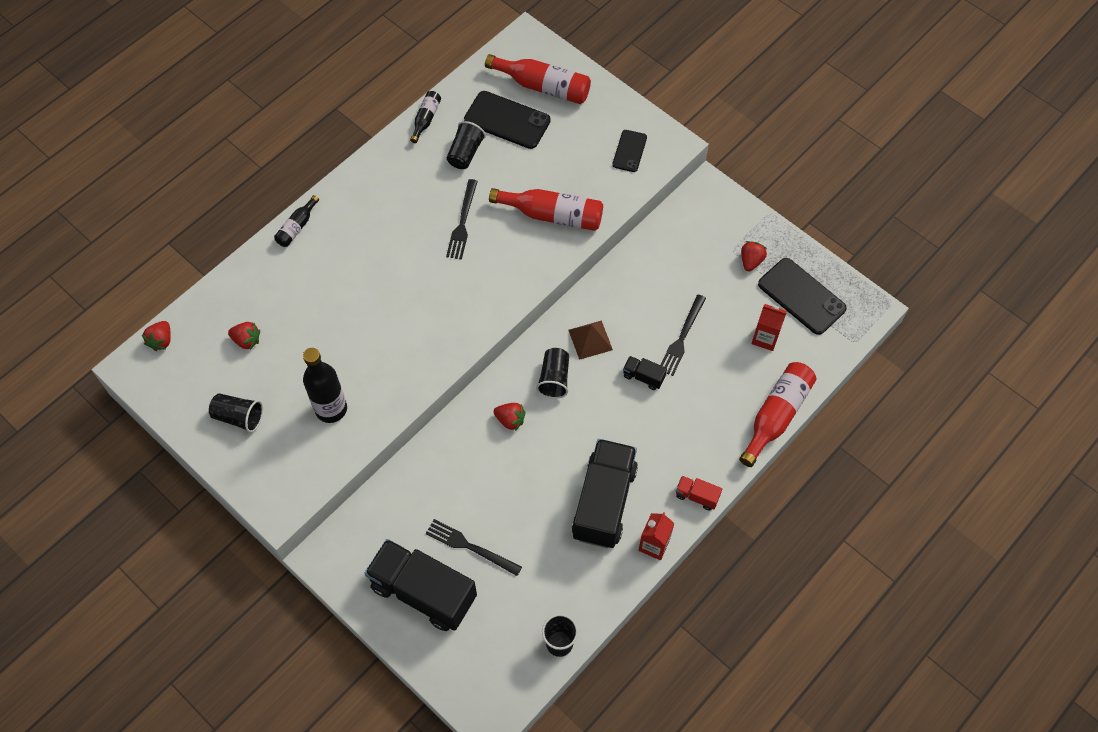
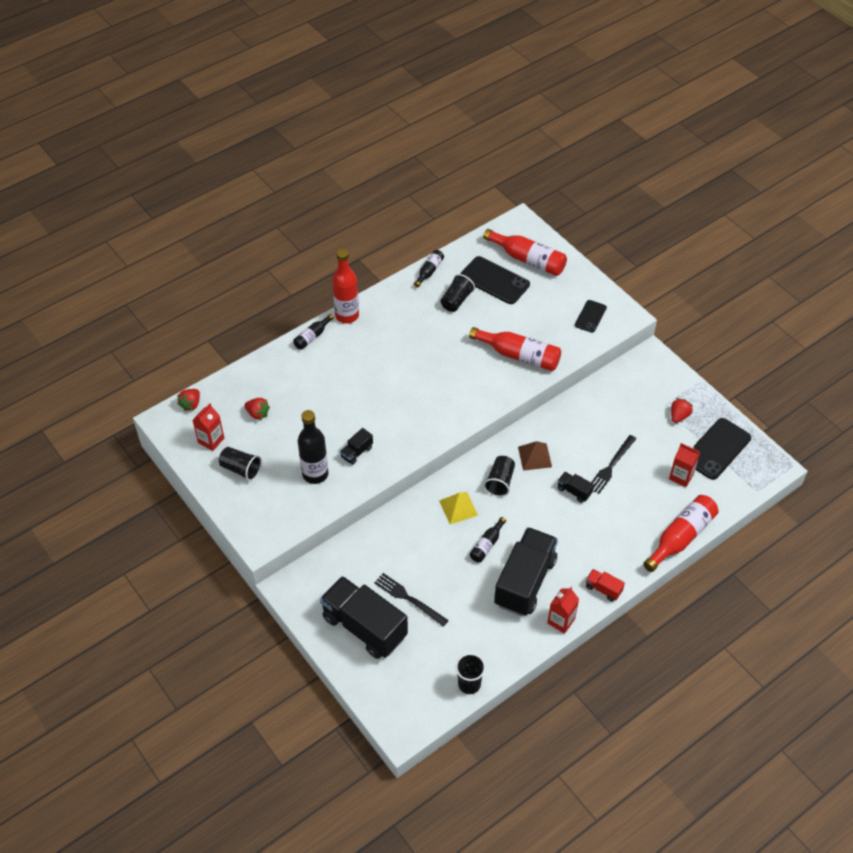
camera: 10 degrees right, 10 degrees down
(195, 385) = (211, 440): none -> red carton
(335, 193) = (347, 315): none -> red bottle
(377, 372) = (357, 452): none -> black truck
(462, 222) = (445, 351): black fork -> none
(510, 420) = (458, 508): red strawberry -> yellow pyramid
(552, 462) = (487, 545): none -> black bottle
(801, 296) = (717, 449): black phone -> black phone turned 75 degrees clockwise

